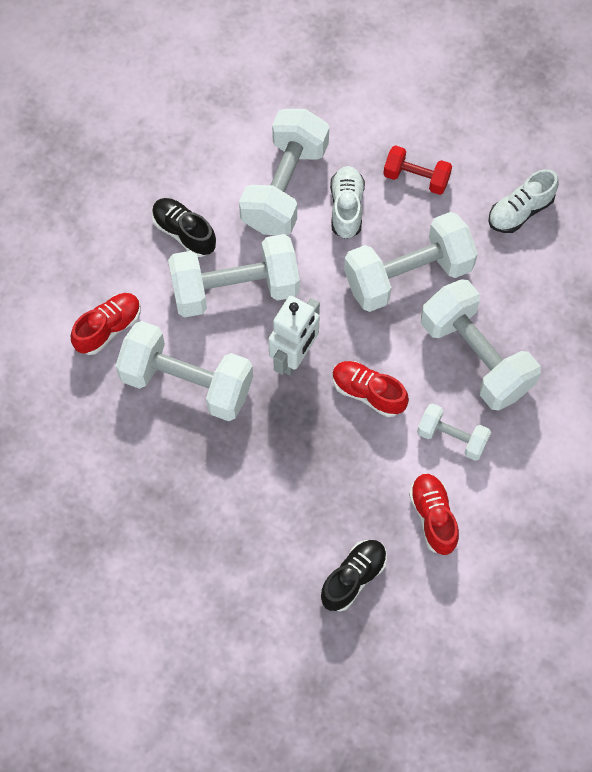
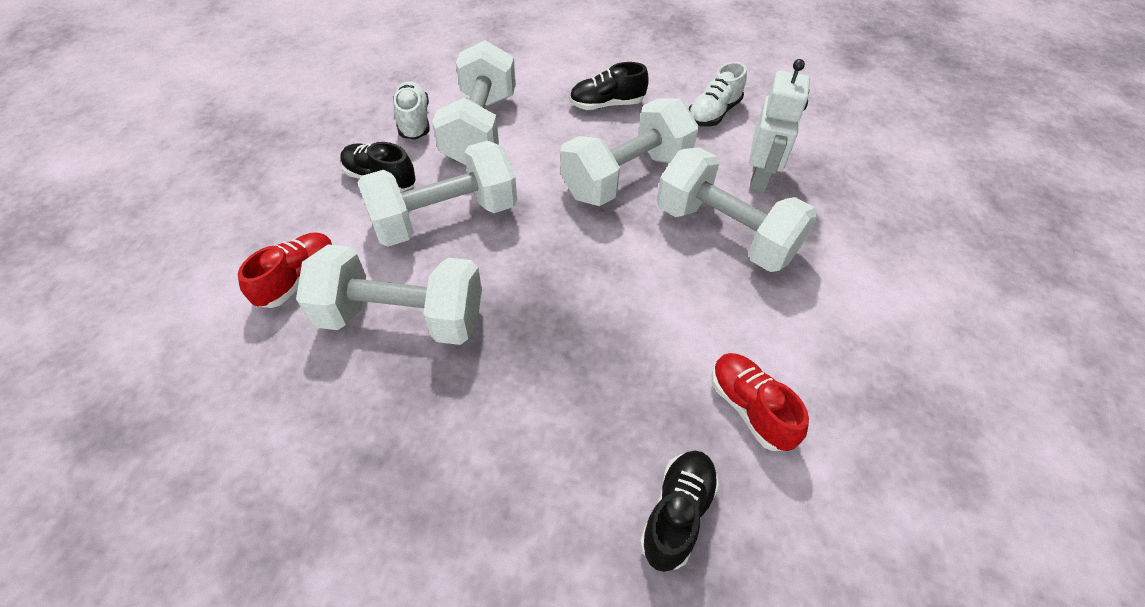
camera: 15 degrees left, 15 degrees down
(294, 356) = (526, 268): white robot -> white robot (759, 178)
(346, 208) = (546, 135): white shoe -> white shoe (414, 121)
(368, 392) = (621, 288): red shoe -> none
(416, 178) = (606, 104): red dumbbell -> black shoe
(452, 437) = (734, 314): white dumbbell -> none

